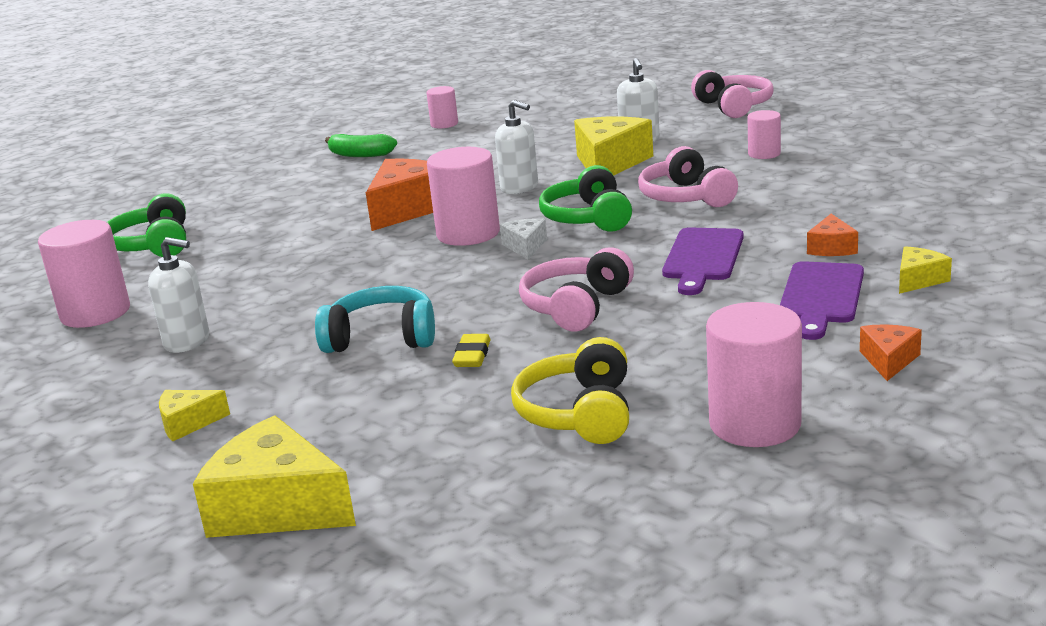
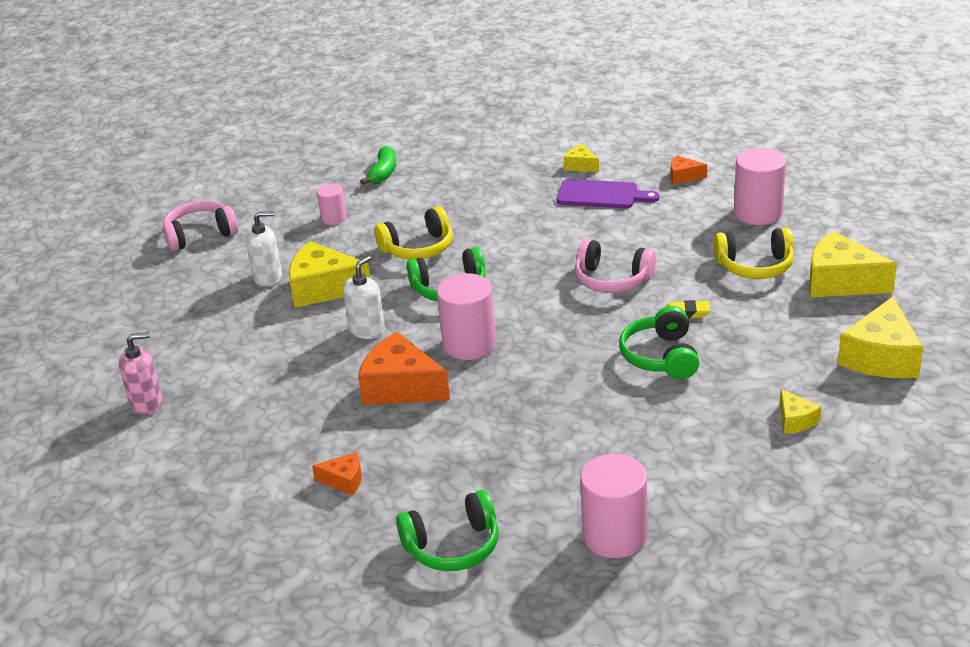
camera: 95 degrees left, 10 degrees up
(187, 342) = (670, 457): white soap dispenser -> none
(360, 155) = (223, 449): green banana -> green banana (383, 173)
(382, 338) = (661, 356): turquoise headphones -> green headphones
(444, 124) = (147, 404): pink cylinder -> pink soap dispenser
(504, 490) = (840, 282): none -> yellow cheese
(525, 246) = (502, 312): white cheese -> none
(686, 197) = (418, 248): pink headphones -> yellow headphones
(702, 258) = (536, 236): purple cutting board -> none
(831, 248) = (528, 191): orange cheese -> orange cheese (344, 480)

